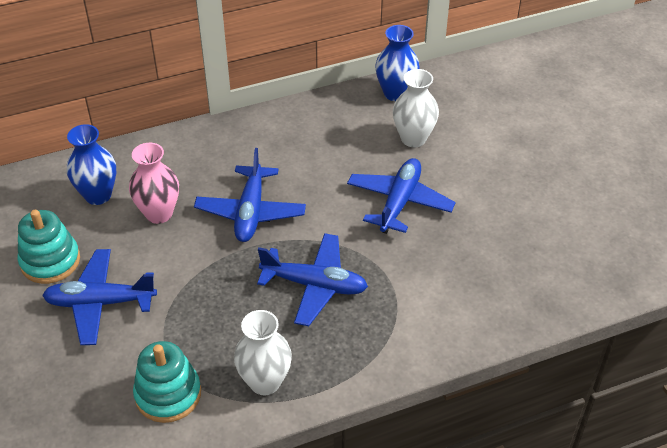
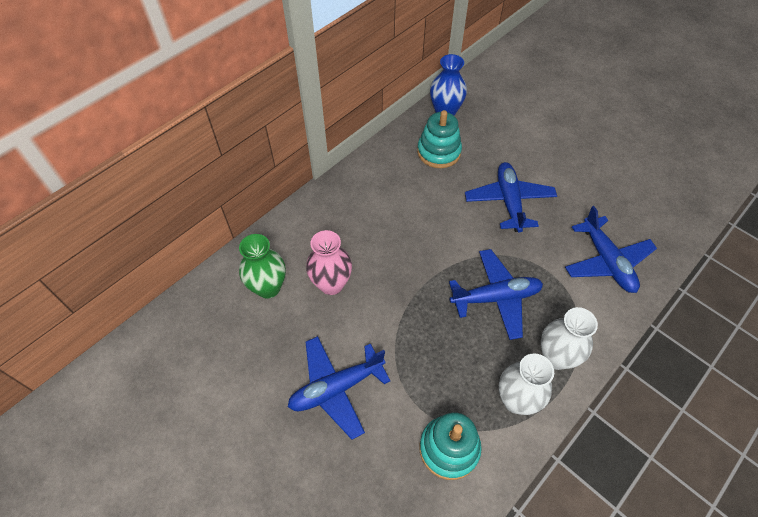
camera: 25 degrees left, 10 degrees up
(50, 261) = (267, 367): turquoise stacking toy -> turquoise stacking toy (439, 152)
(98, 195) = (268, 287): blue vase -> green vase
(250, 212) = (404, 253): blue plane -> blue plane (606, 261)
(413, 138) = (483, 145): white vase -> white vase (556, 357)

